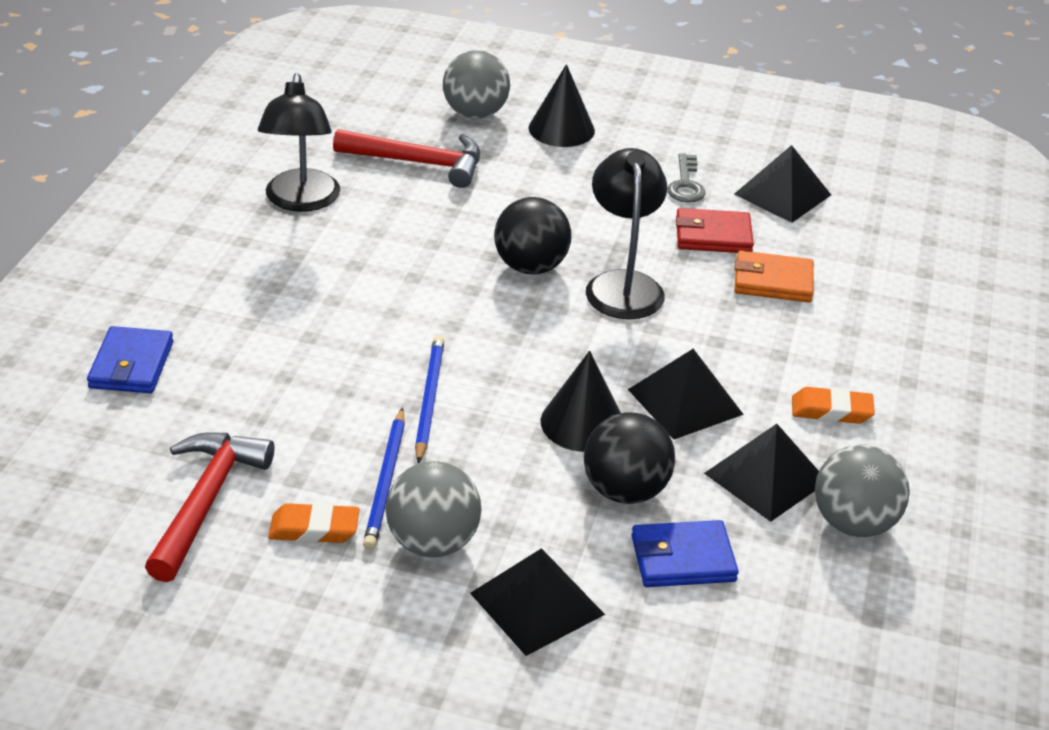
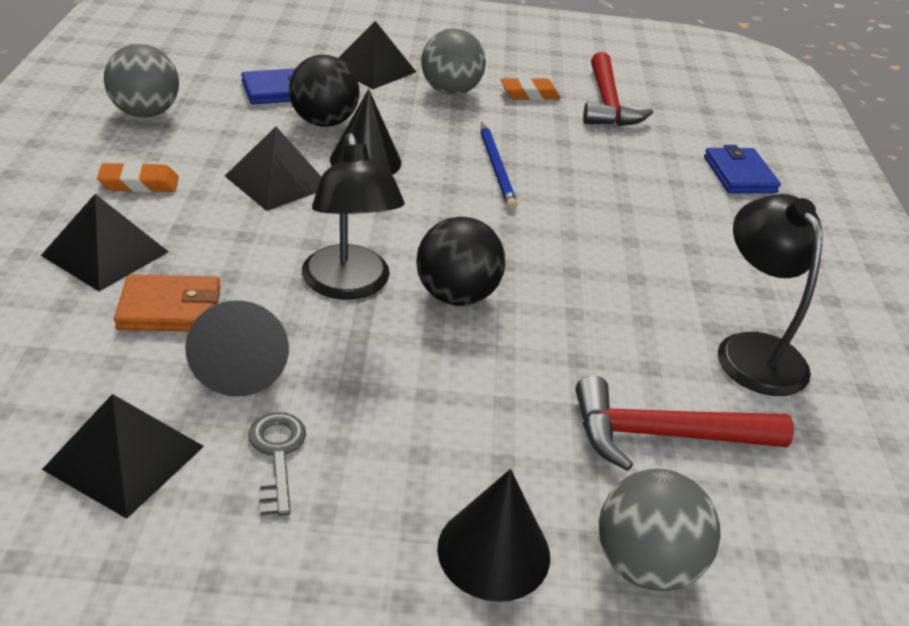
camera: 165 degrees right, 0 degrees up
(386, 482) = (499, 118): blue pencil -> none
(713, 235) = (240, 366): red wallet -> black cone
(765, 477) = (211, 135): black pyramid -> black pyramid (105, 253)

